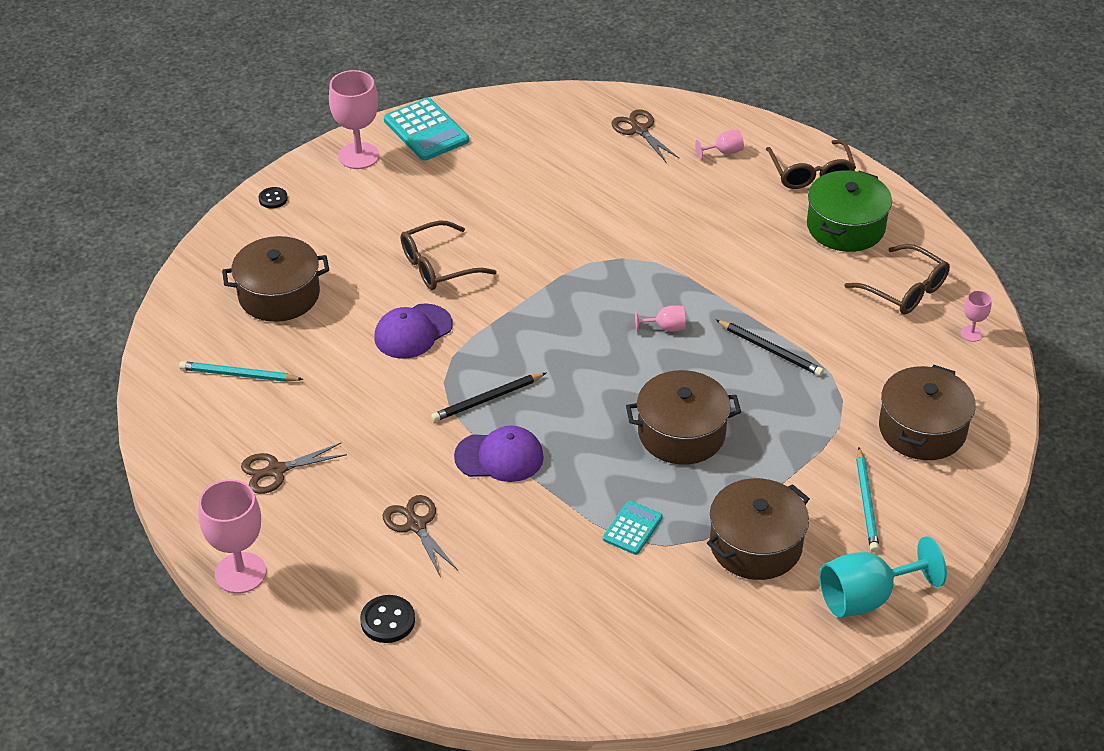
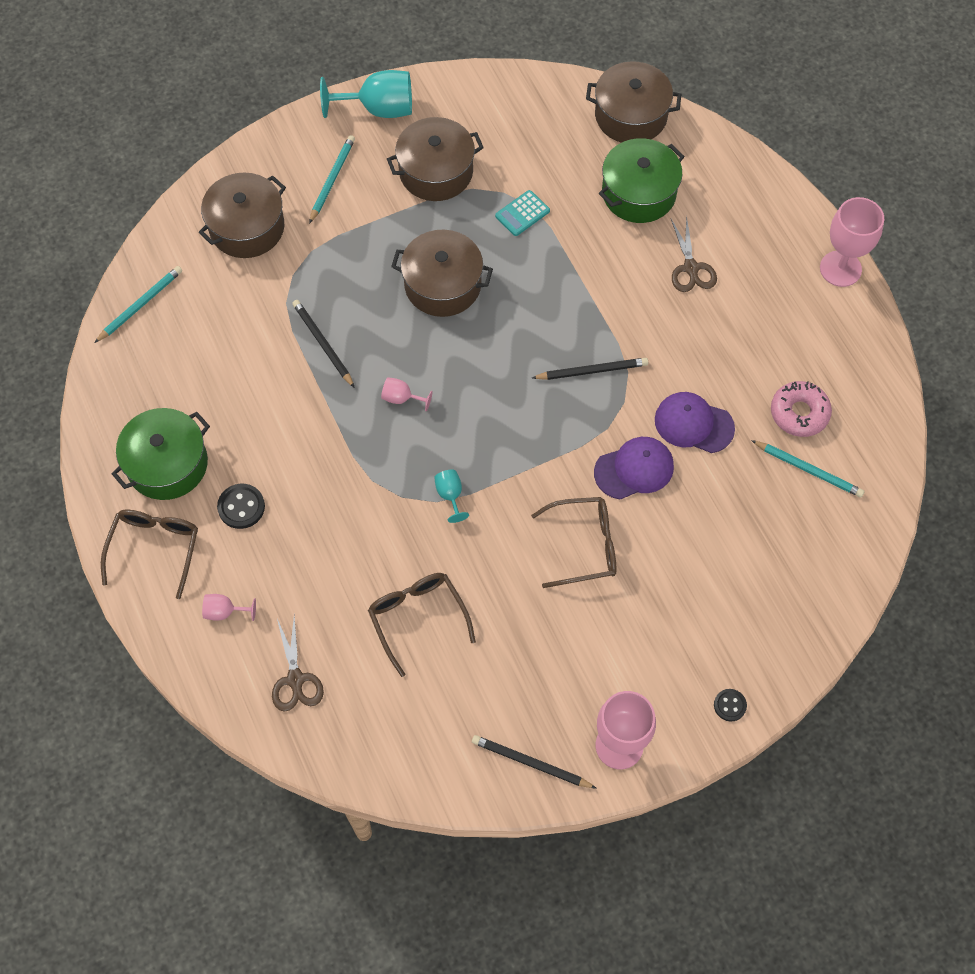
camera: 160 degrees left, 20 degrees up
(258, 419) = (799, 413): none -> pink donut
(276, 470) = (793, 355): brown scissors -> none
(279, 295) = (751, 559): brown pot -> brown pot (631, 116)
(387, 620) = (735, 196): black button -> black button (241, 507)
(426, 131) = (531, 763): turquoise calculator -> black pencil
(499, 457) = (602, 309): purple cap -> purple cap (693, 424)
(506, 590) = (639, 193): none -> green pot
(578, 269) = (450, 495): none -> turquoise goblet
(904, 290) = (164, 370): brown glasses -> brown glasses (417, 618)
(971, 333) = (140, 305): pink goblet -> turquoise pencil

